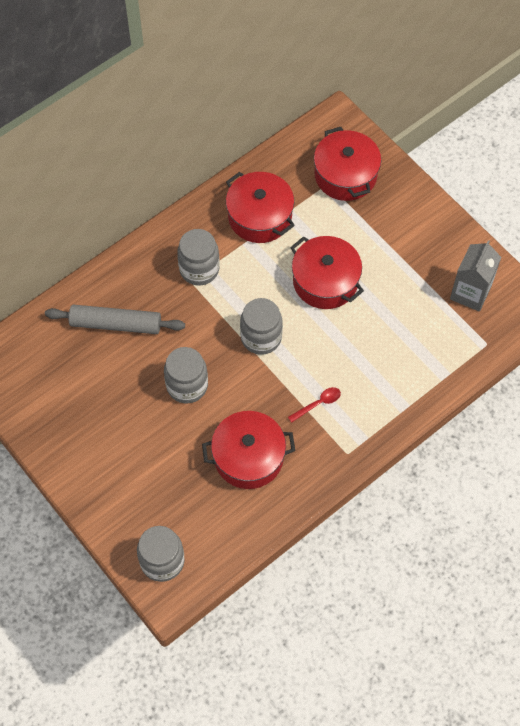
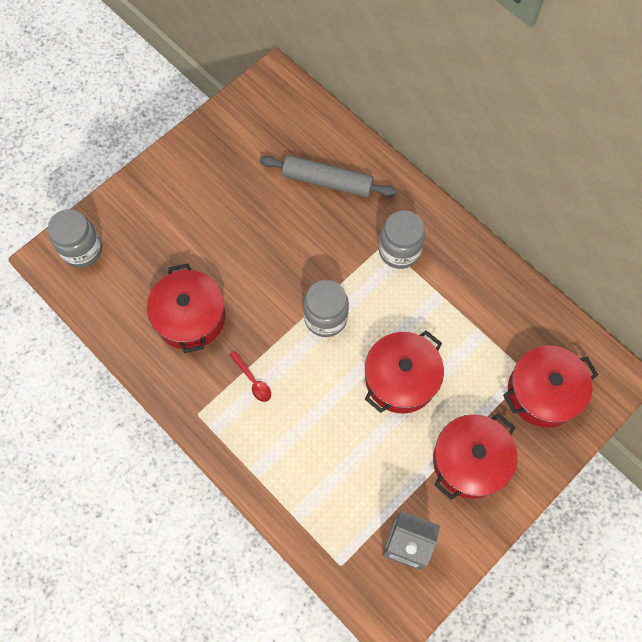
camera: 85 degrees right, 5 degrees up
(115, 324) = (327, 181): grey rolling pin -> grey rolling pin turned 75 degrees counterclockwise
(187, 385) = (265, 252): grey jar -> none
(260, 216) = (472, 304): red pot -> red pot (470, 461)

